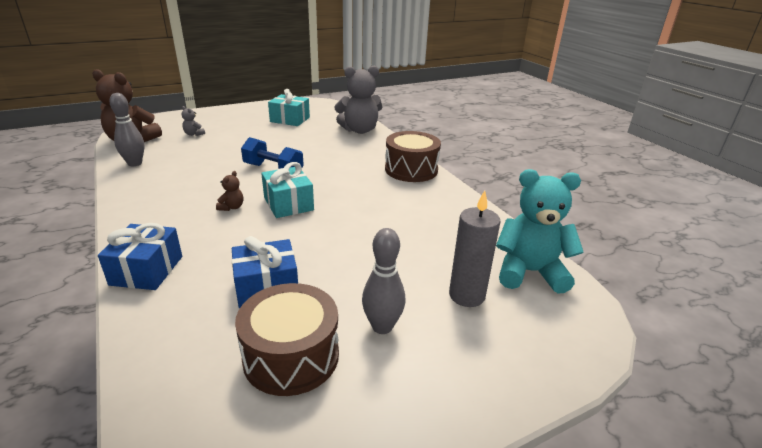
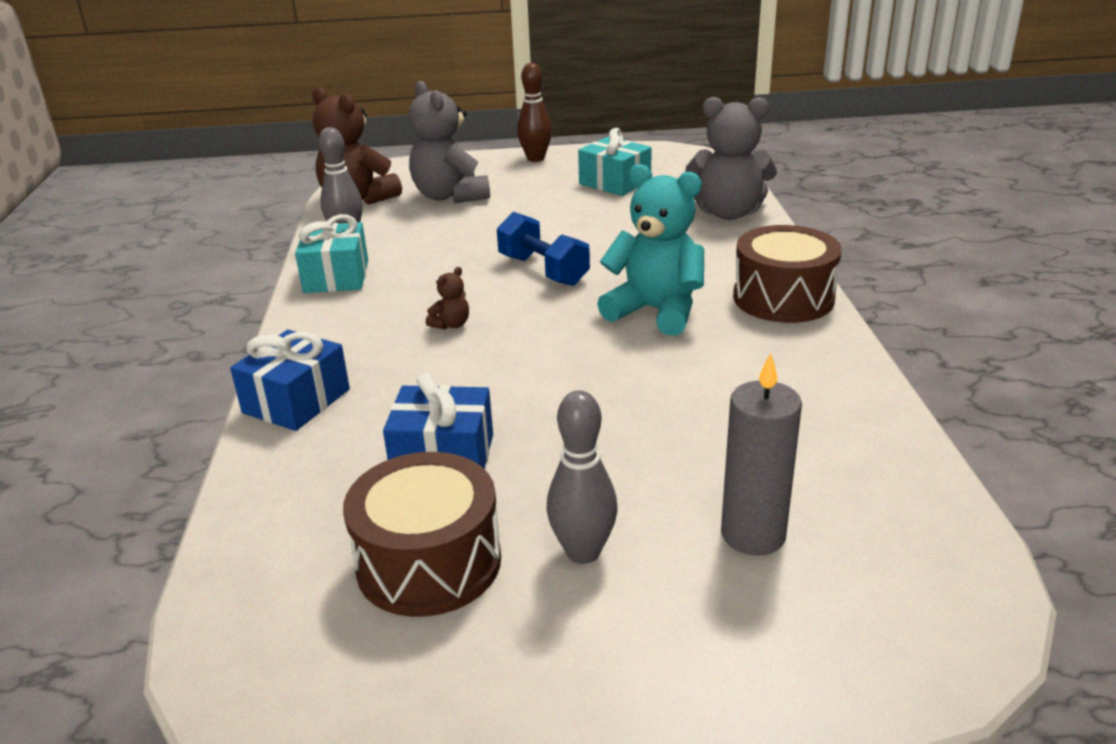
camera: 25 degrees right, 0 degrees up
(194, 134) = (450, 196): grey teddy bear -> grey teddy bear, size x2.38
(237, 110) = (535, 159): none -> brown bowling pin
(288, 204) = (539, 331): turquoise gift -> turquoise gift (336, 276)
(529, 272) = (898, 520): turquoise teddy bear -> turquoise teddy bear (655, 311)

